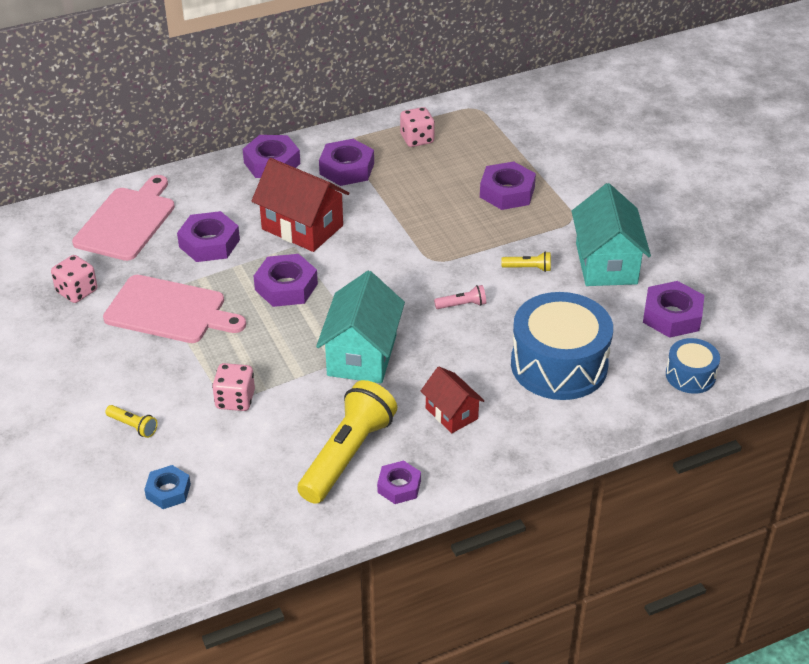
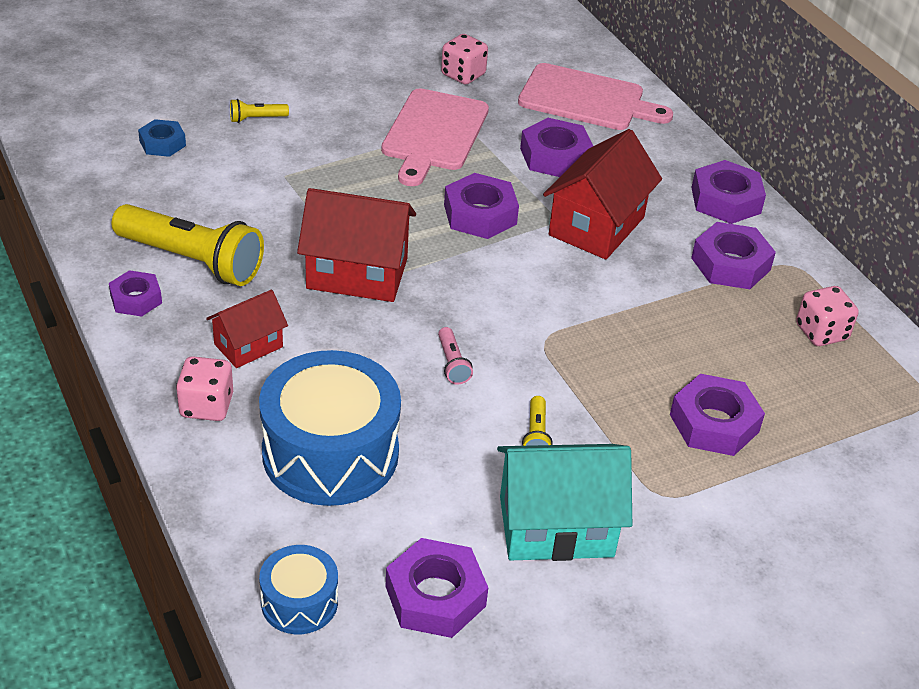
camera: 85 degrees right, 0 degrees up
(133, 426) = (257, 119): yellow flashlight -> yellow flashlight turned 45 degrees clockwise
(235, 400) = (288, 181): pink dice -> pink dice (206, 406)
(362, 355) = (357, 273): turquoise house -> red house

